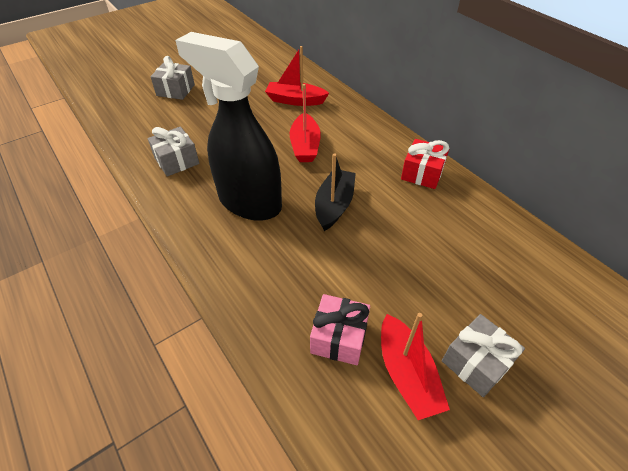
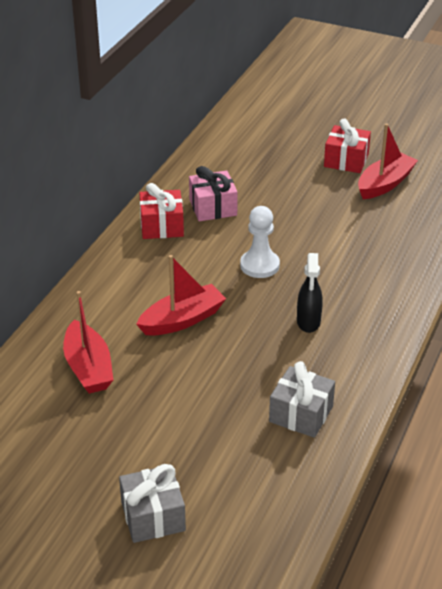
camera: 120 degrees left, 10 degrees down
(249, 202) = (308, 322): black spray bottle -> black spray bottle, size x0.43
(334, 205) = (259, 265): black boat -> white pawn
(339, 337) = (391, 218): pink gift -> pink gift (213, 207)
(476, 362) = (346, 160): grey gift -> red gift

